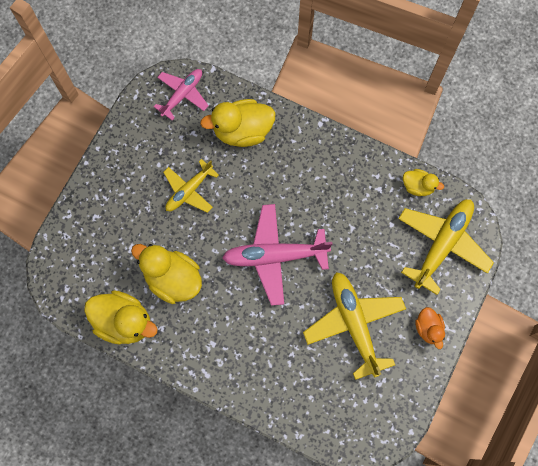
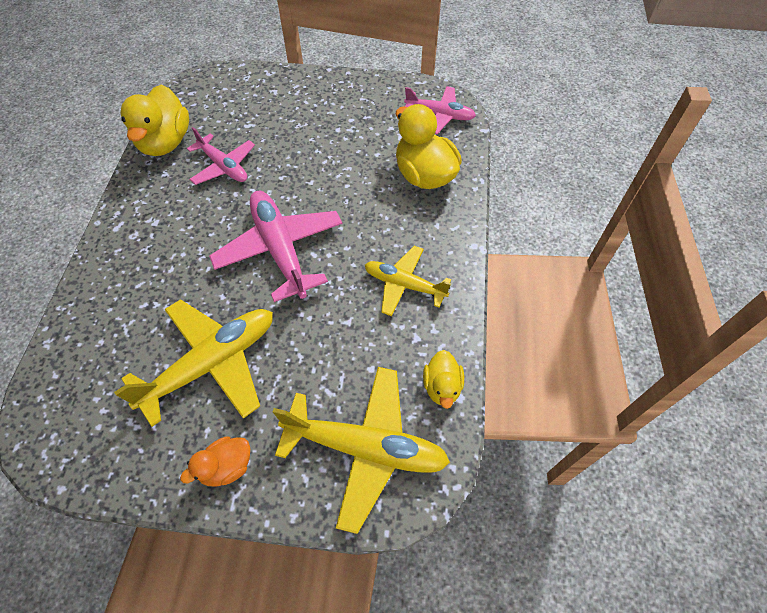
camera: 70 degrees right, 15 degrees down
(173, 279) = (224, 166): yellow duck -> pink plane
(189, 190) = (331, 151): yellow plane -> yellow plane (404, 285)

